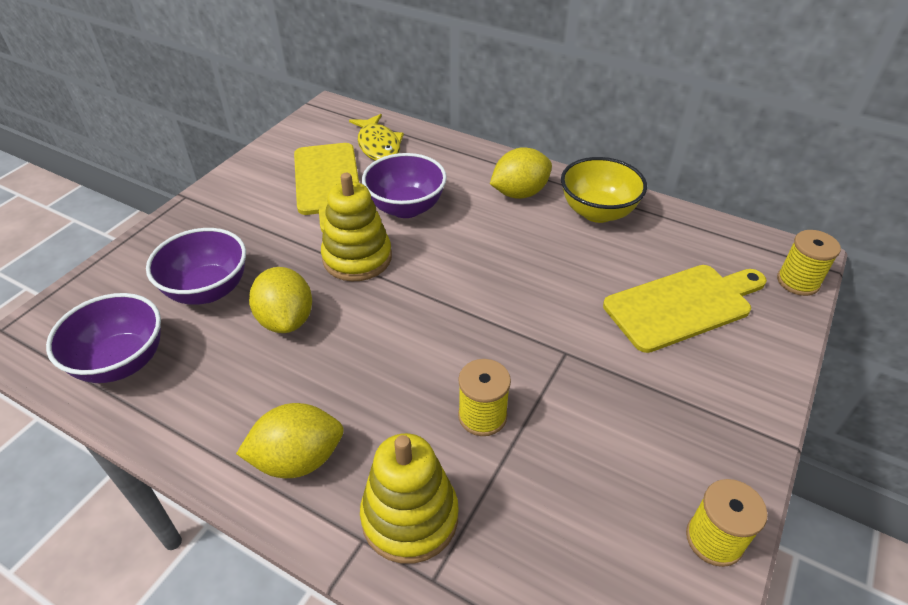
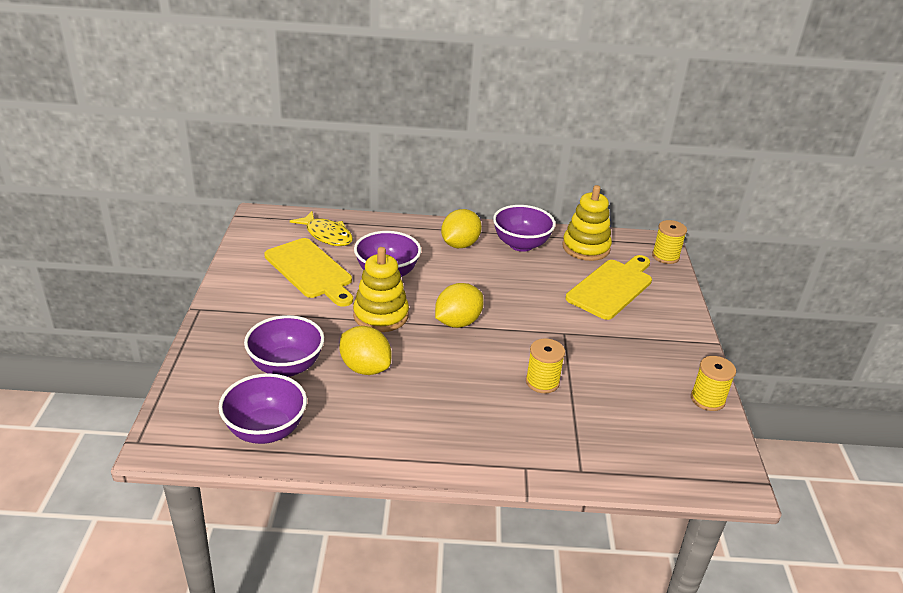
camera: 30 degrees left, 10 degrees down
(298, 459) = (449, 442): yellow lemon -> yellow lemon (457, 322)
(410, 517) = (543, 446): yellow stacking toy -> yellow stacking toy (586, 248)
(597, 212) = (521, 244): yellow bowl -> purple bowl

